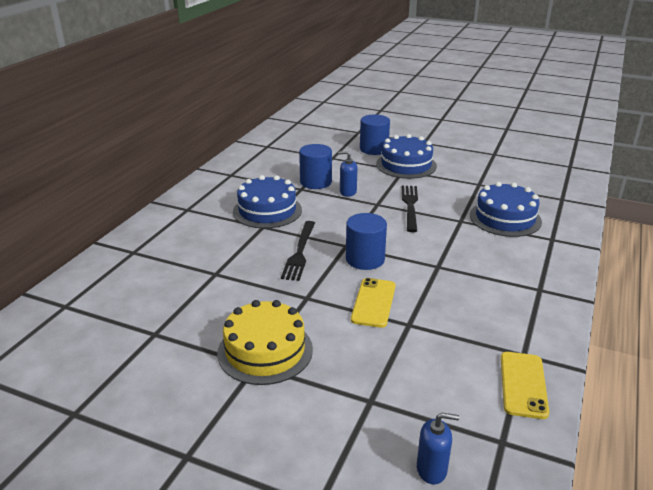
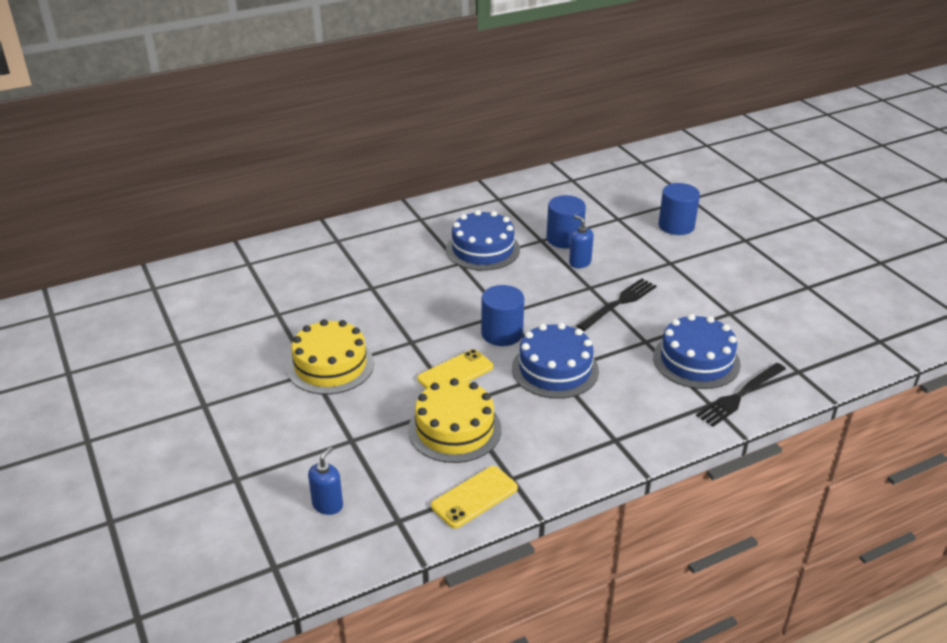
camera: 40 degrees right, 5 degrees up
(299, 252) = (457, 301): black fork -> black fork (740, 395)
(406, 165) = (683, 258): blue cake -> blue cake (555, 369)
(432, 469) = (328, 505): blue soap dispenser -> blue soap dispenser turned 105 degrees counterclockwise
(434, 343) = (454, 429): none -> yellow cake

